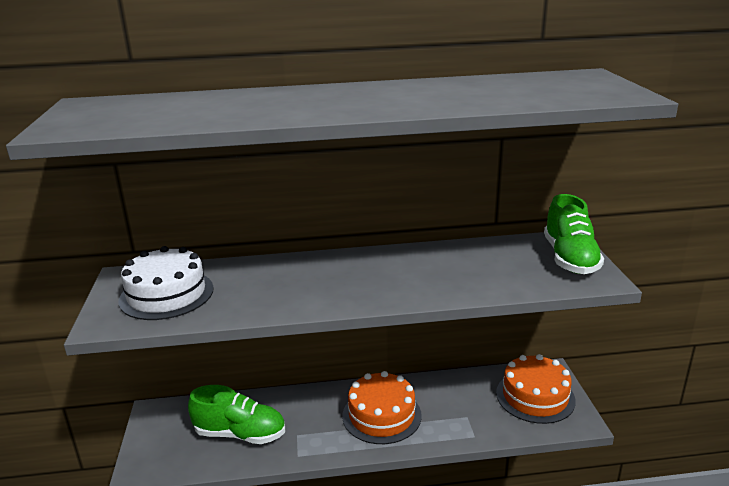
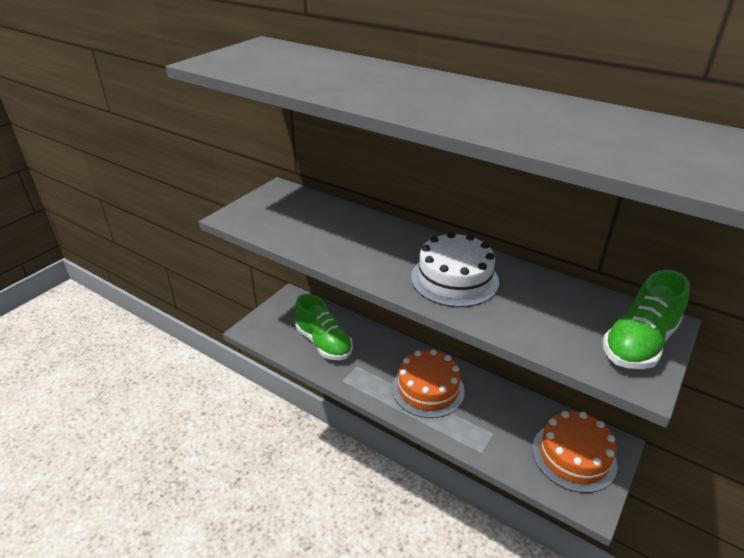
camera: 40 degrees right, 10 degrees up
(166, 294) = (286, 214): white cake -> white cake (454, 279)

